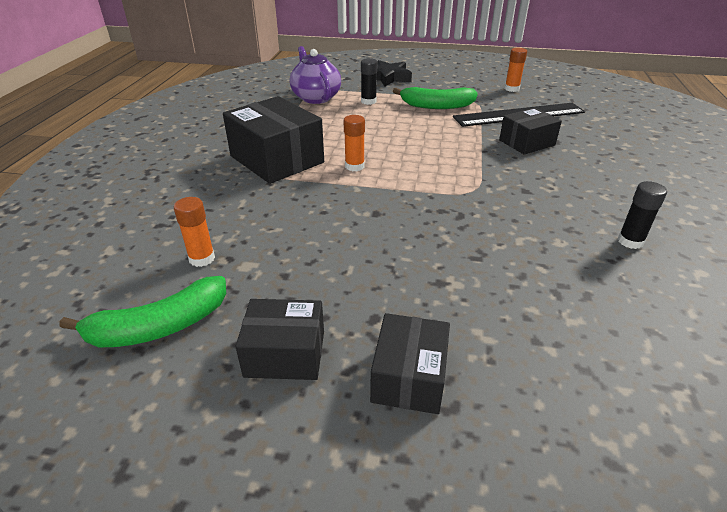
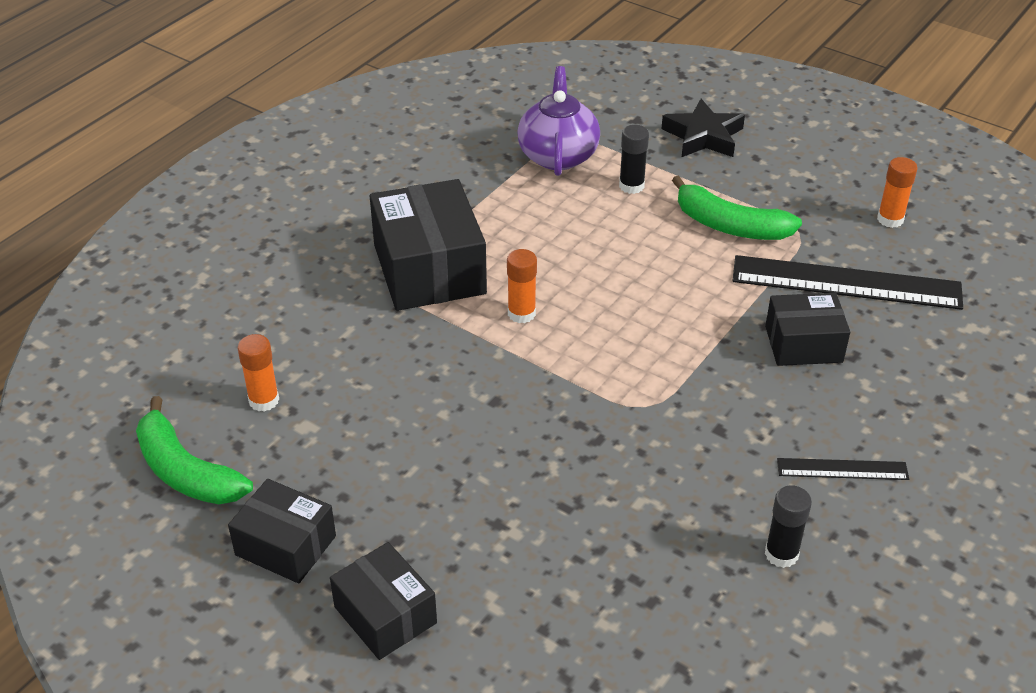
camera: 25 degrees right, 5 degrees up
(159, 326) = (186, 471): green banana -> green banana turned 45 degrees clockwise
(409, 377) = (385, 615): black box -> black box turned 75 degrees counterclockwise
(611, 190) = (842, 469): none -> black ruler

